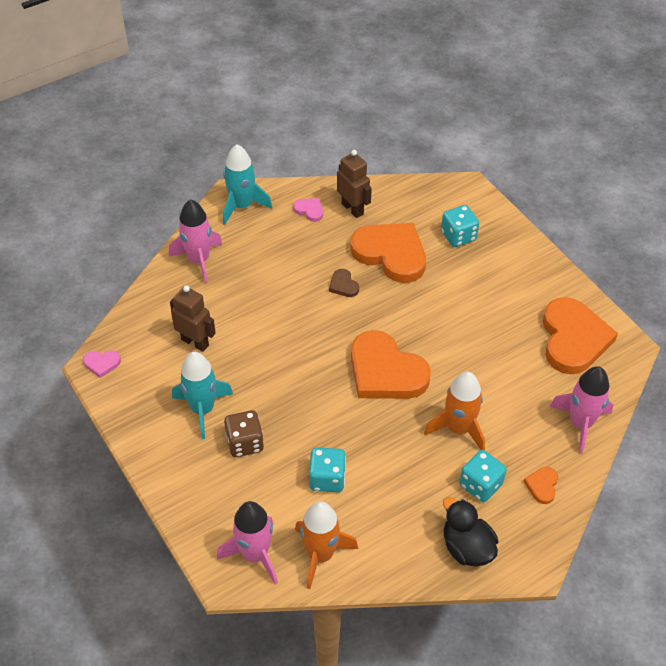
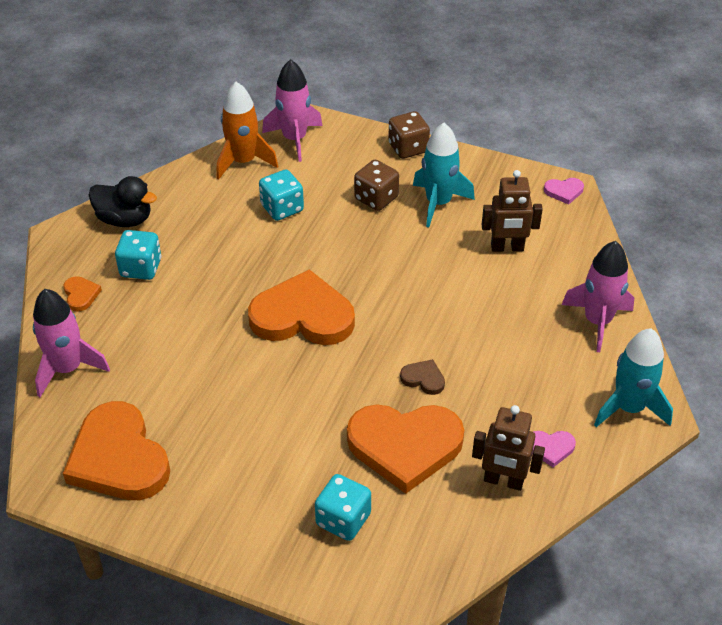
camera: 145 degrees right, 5 degrees down
(102, 363) = (564, 191): pink heart -> pink heart turned 150 degrees counterclockwise
(170, 480) = (408, 148): none -> brown dice
(458, 428) = (192, 302): orange rocket -> none

